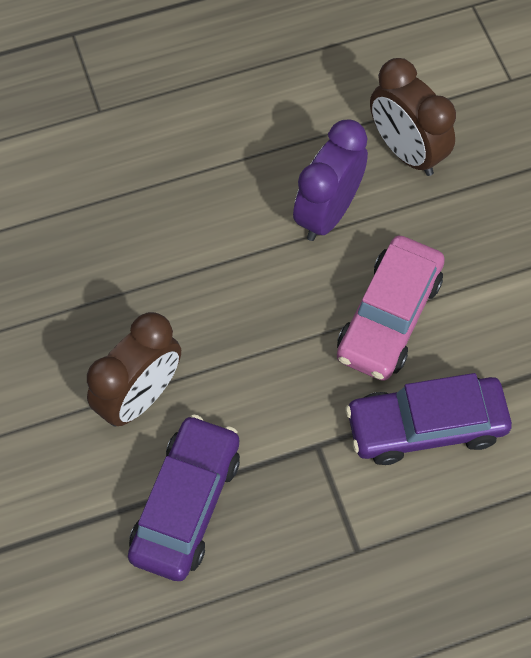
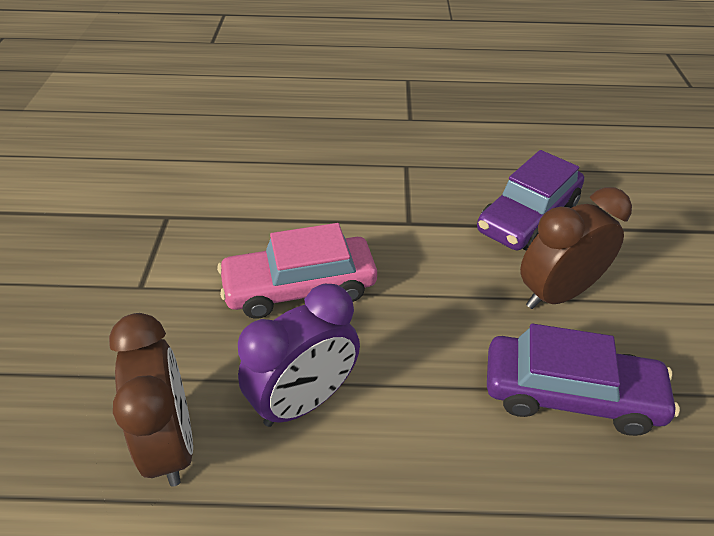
camera: 160 degrees left, 20 degrees down
(388, 316) = (299, 287): pink car -> pink car turned 150 degrees counterclockwise
(426, 426) = (317, 211): purple car -> purple car (570, 394)

